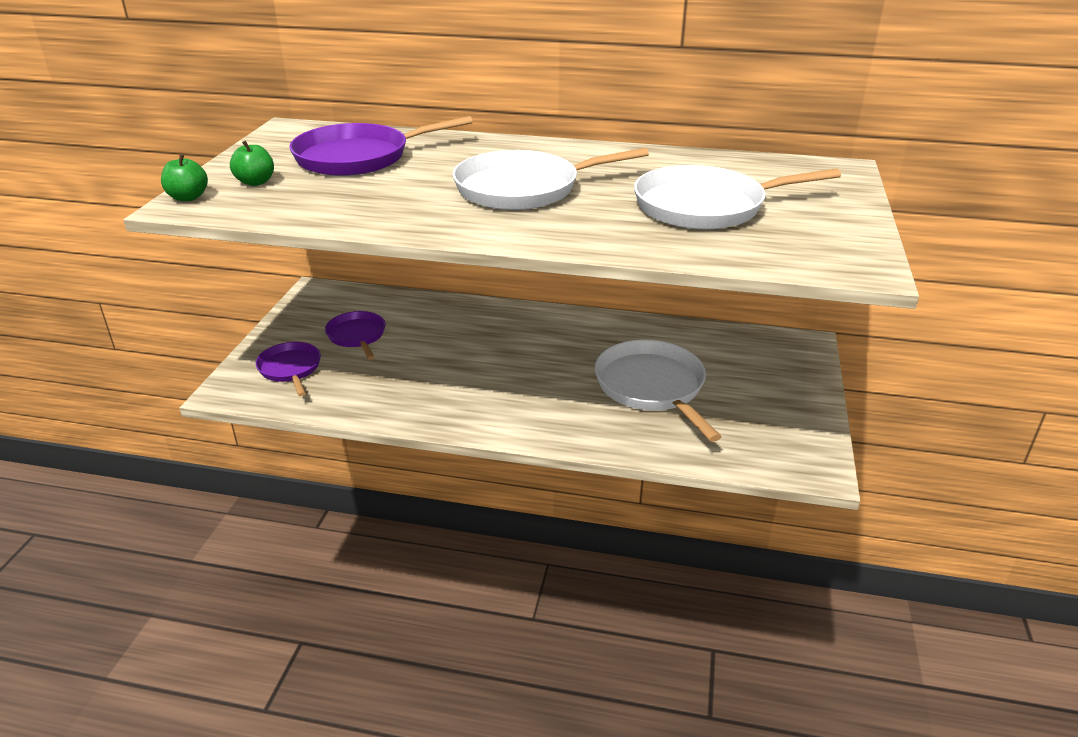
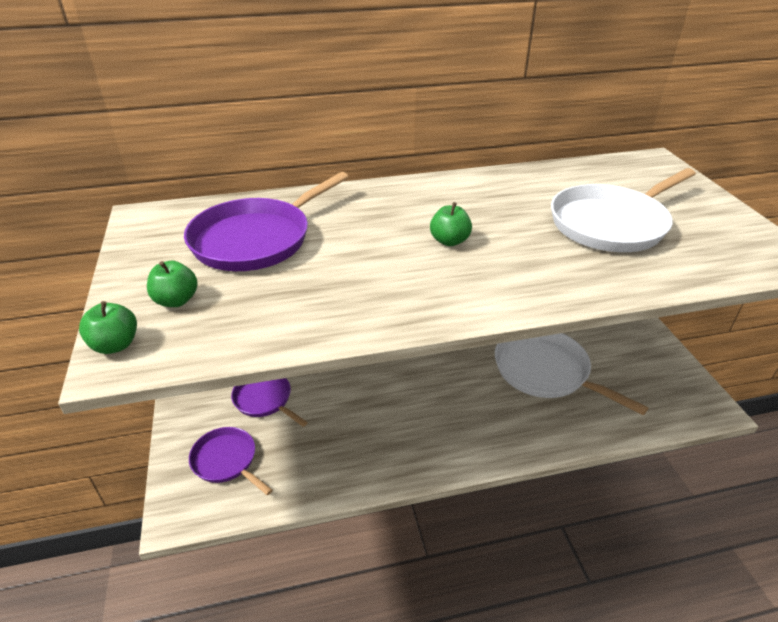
camera: 25 degrees left, 5 degrees up
(523, 189) = (449, 241): white pan -> green apple

